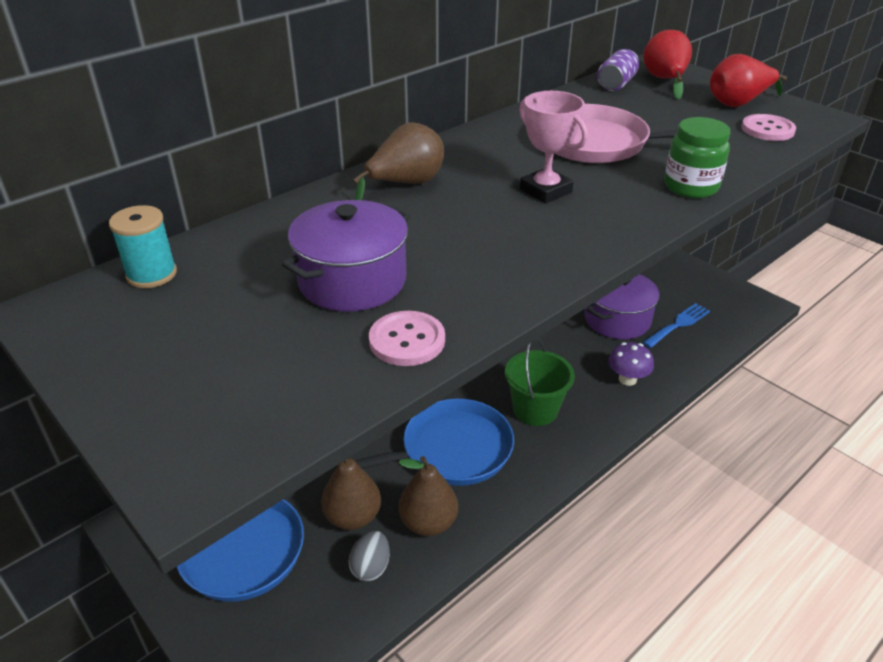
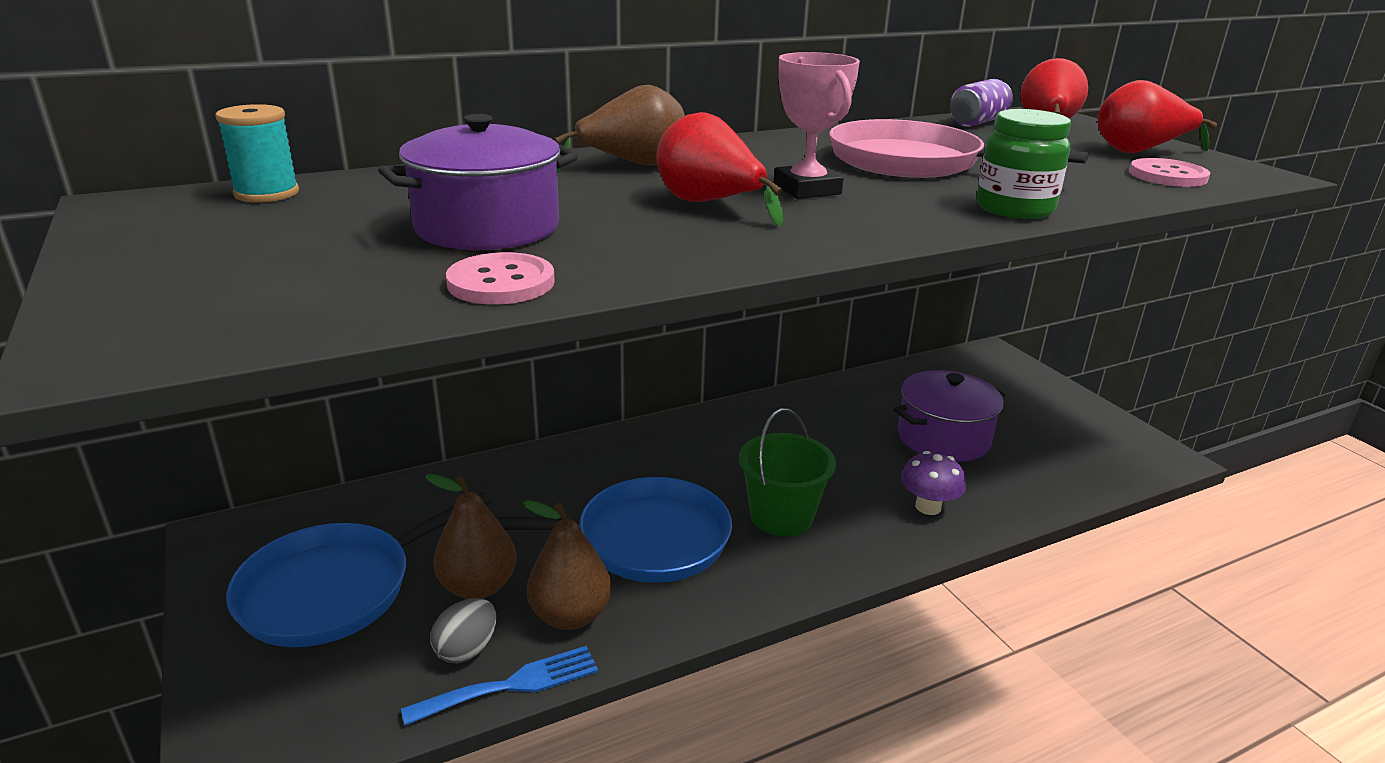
camera: 15 degrees right, 10 degrees down
(490, 221) = (709, 204): none -> red pear
(678, 324) = (1030, 458): blue fork -> blue fork (512, 685)

